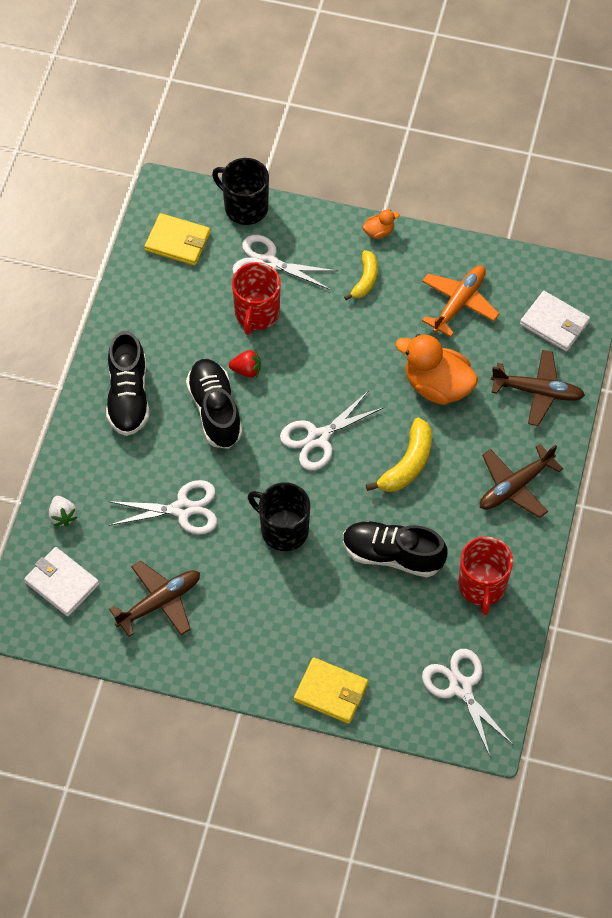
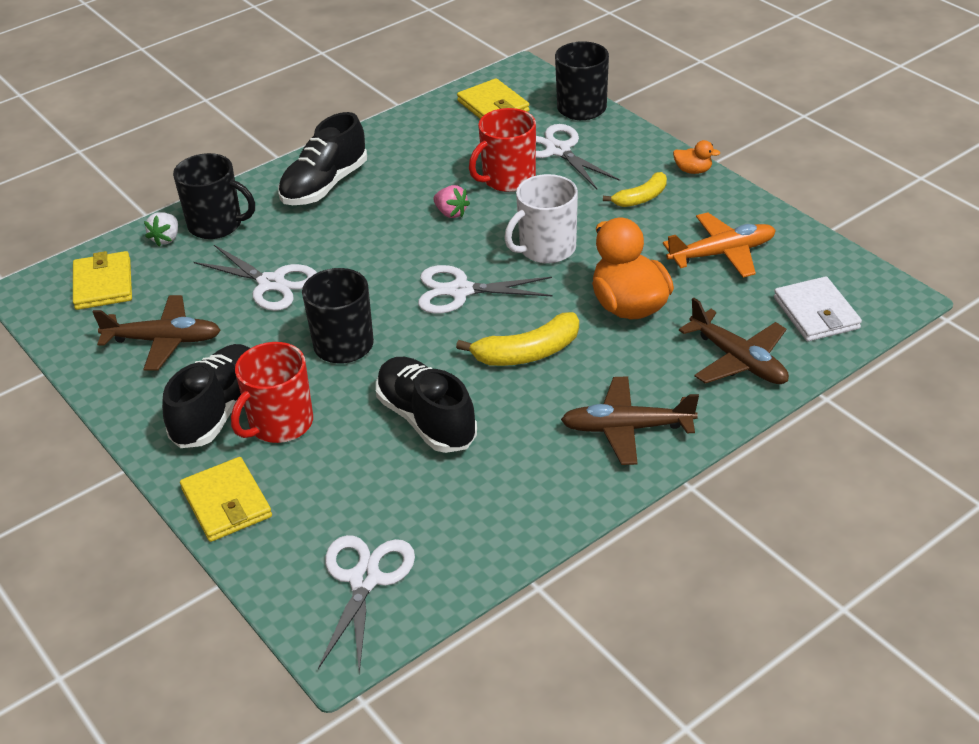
camera: 40 degrees right, 20 degrees down
(62, 583) = (103, 284): white wallet -> yellow wallet
(86, 481) = (216, 225): none -> black mug
(215, 410) = (387, 228): black shoe -> black shoe (218, 411)
(246, 370) = (451, 213): red strawberry -> pink strawberry
(341, 366) = (546, 249): none -> white mug
(482, 586) = (493, 498): red mug -> red mug (280, 424)

